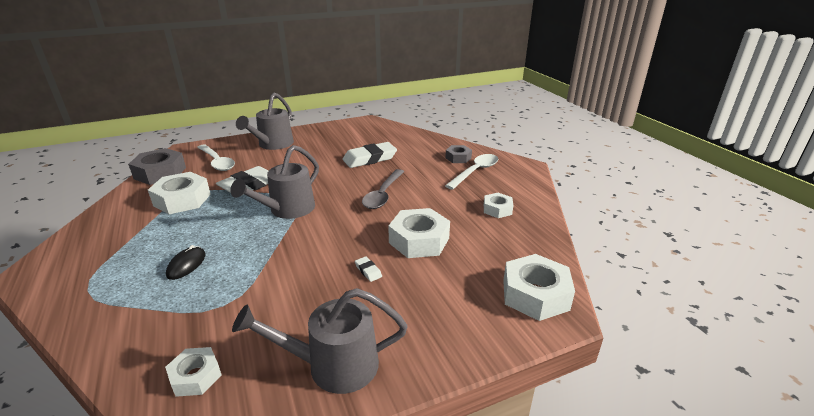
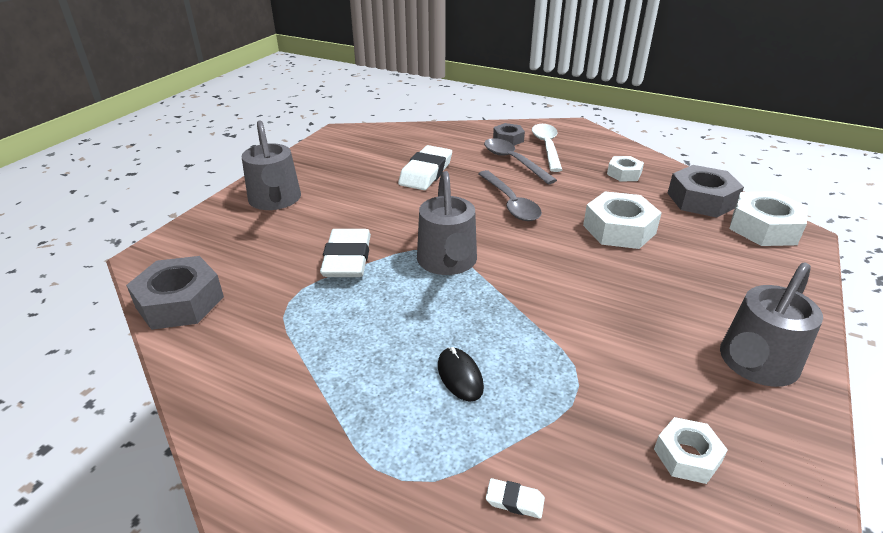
camera: 40 degrees left, 5 degrees up
(182, 200) = (293, 316): white nut -> none
(217, 162) = (241, 252): white spoon -> none
(368, 271) = (632, 277): white eraser -> white eraser (514, 501)
(434, 172) = (513, 161): none -> grey spoon
(523, 252) = (701, 200): none -> grey nut

